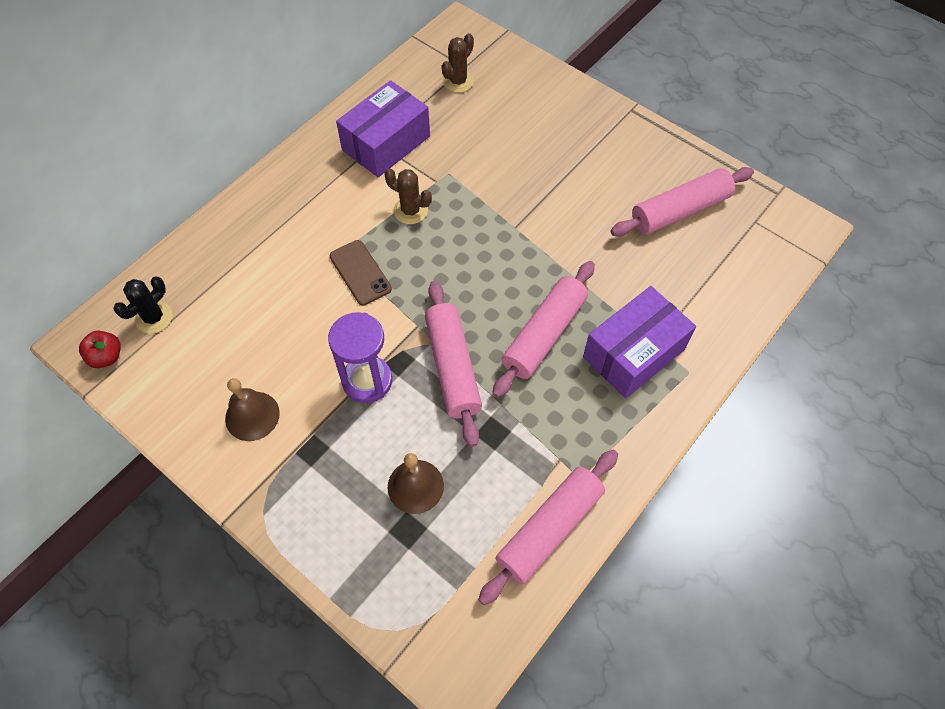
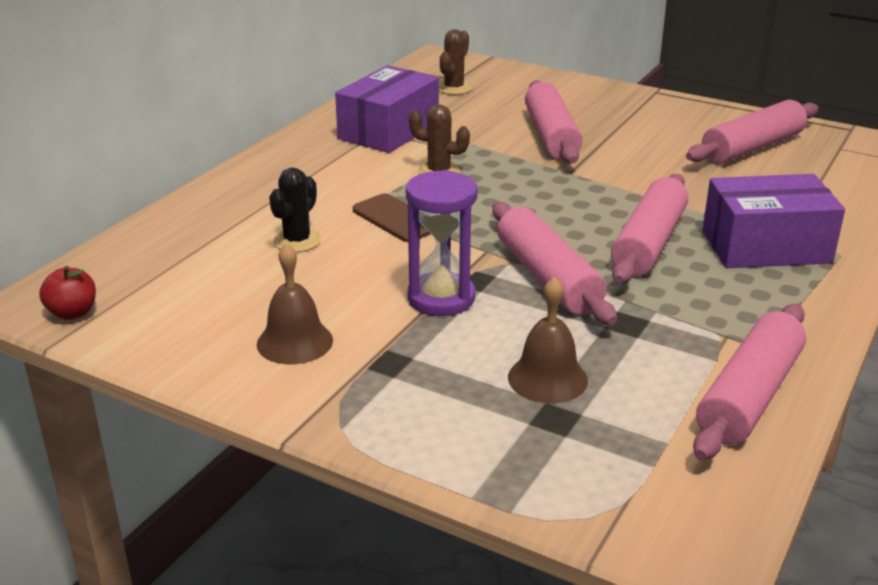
camera: 10 degrees left, 30 degrees down
(154, 318) = (133, 275): black cactus -> black cactus (297, 241)
(517, 168) = (551, 135): none -> pink rolling pin
(634, 353) = (765, 246): purple box -> purple box turned 45 degrees clockwise

